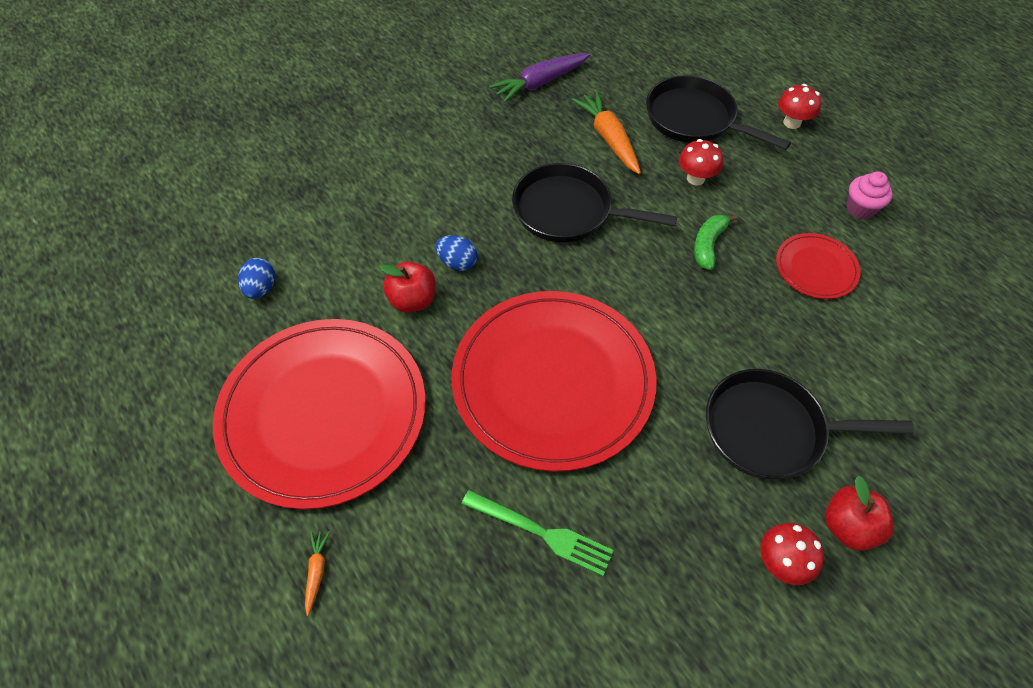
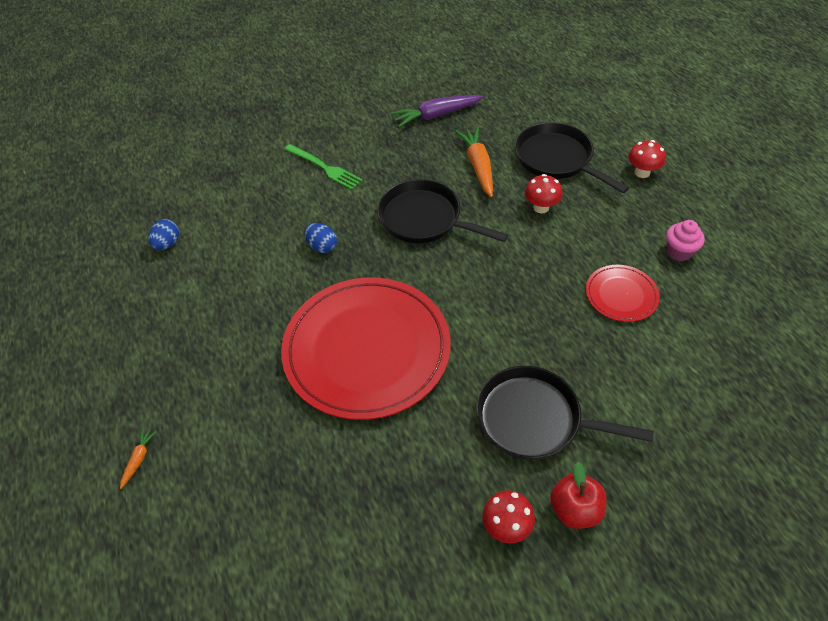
camera: 15 degrees right, 5 degrees down
(323, 413) = (182, 343): red plate -> none
(413, 300) = (278, 270): red apple -> none
(542, 533) = (318, 464): green fork -> green fork (325, 168)
(708, 245) = (533, 262): green banana -> none

